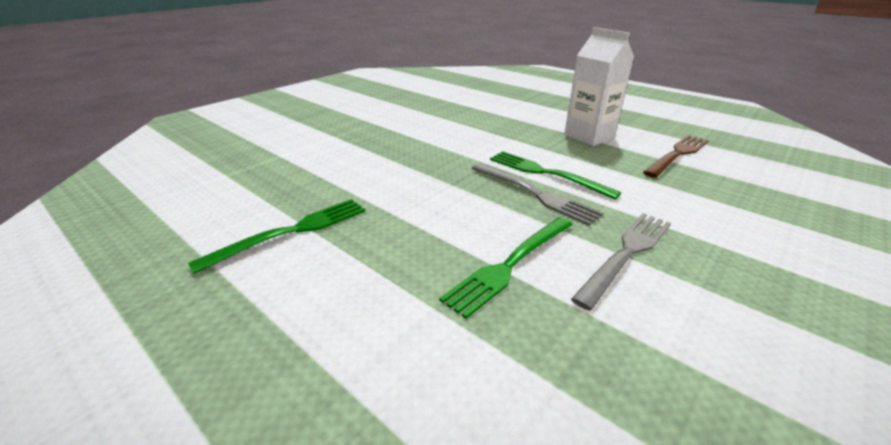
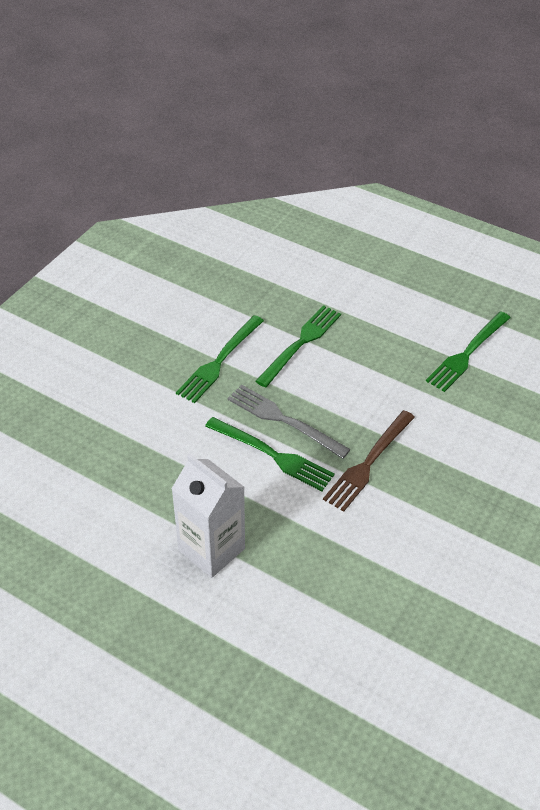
camera: 170 degrees right, 15 degrees up
(626, 254) = (219, 361): grey fork -> green fork
(678, 154) = (114, 514): brown fork -> brown fork (368, 463)

